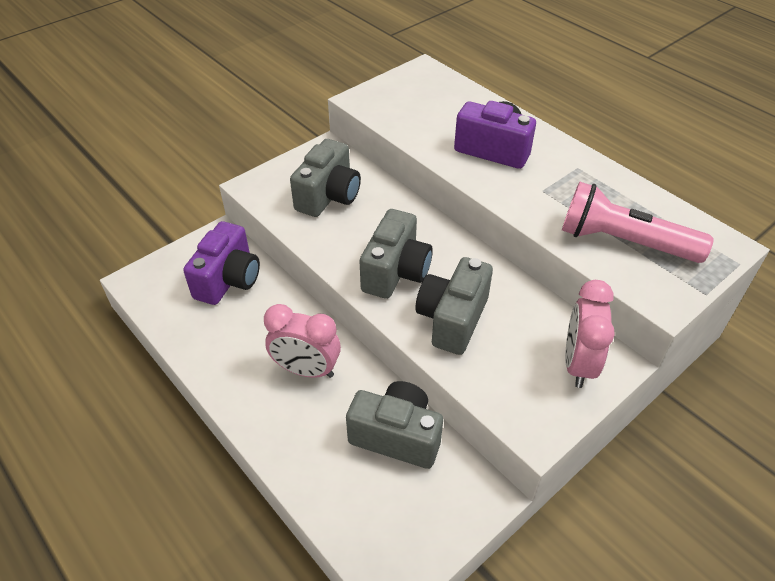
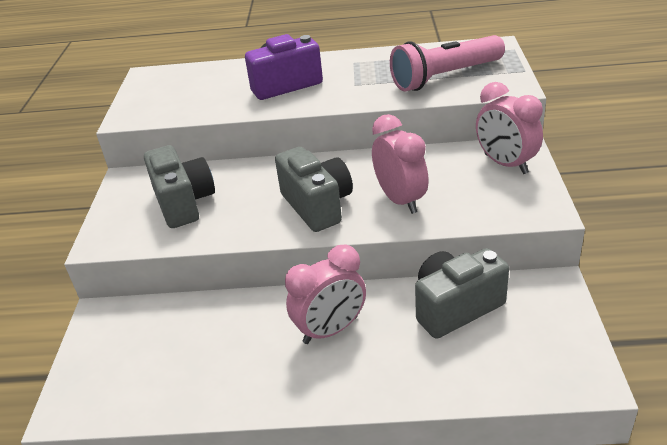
camera: 45 degrees left, 10 degrees down
(228, 280) = (163, 334): purple camera -> none
(452, 319) = (400, 200): grey camera -> pink clock

